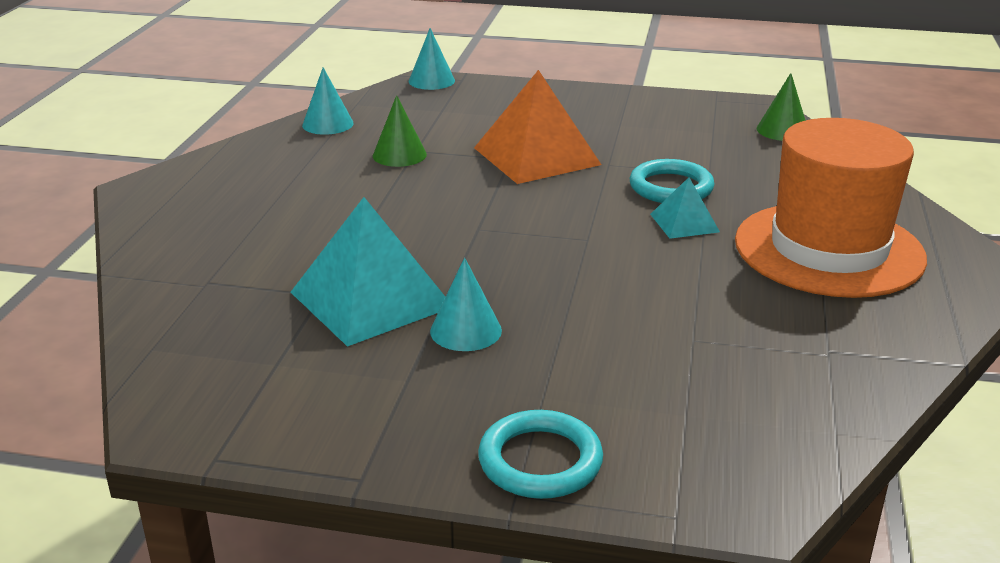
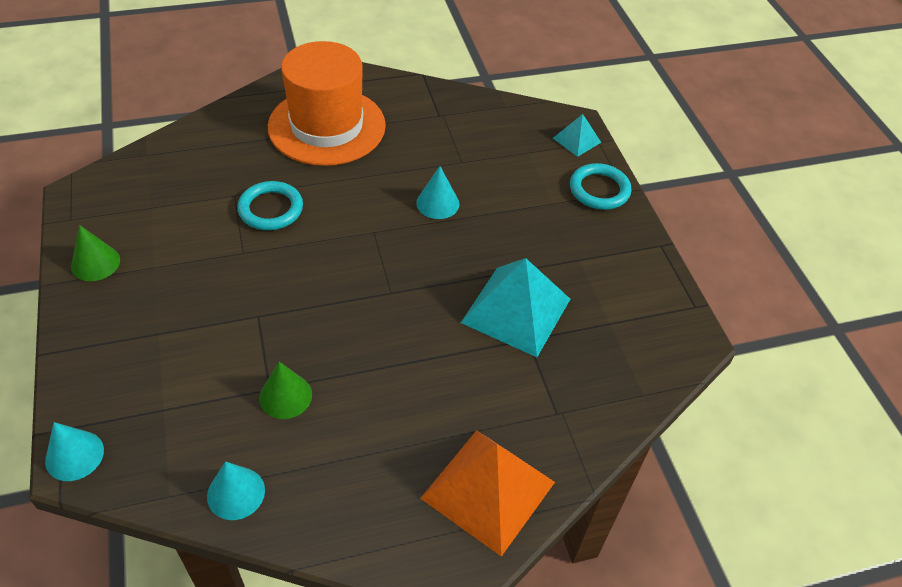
camera: 120 degrees left, 20 degrees up
(466, 330) = (517, 252): turquoise cone -> turquoise cone (437, 203)
(536, 156) = (246, 300): orange pyramid -> orange pyramid (488, 490)
(684, 223) = (324, 191): turquoise pyramid -> turquoise pyramid (577, 140)
(782, 130) = (132, 170): green cone -> green cone (95, 263)

